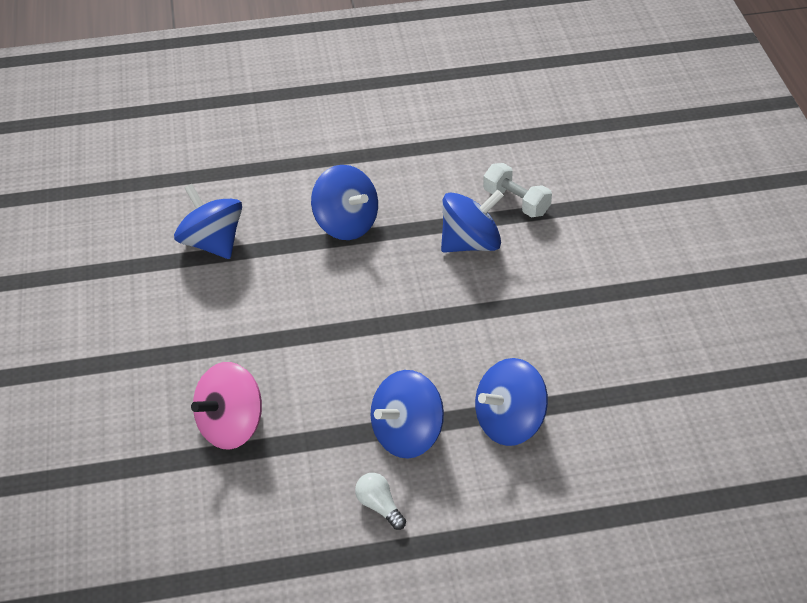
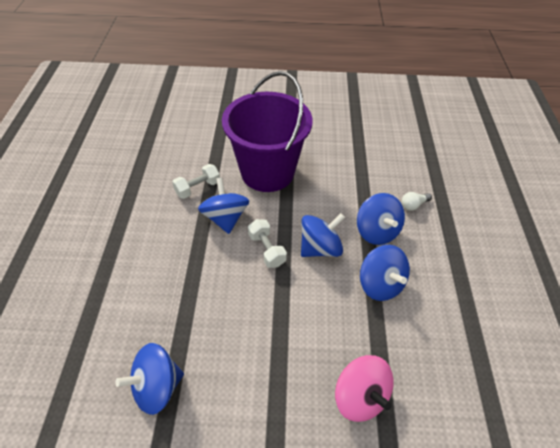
camera: 80 degrees left, 5 degrees up
(346, 224) = (177, 284): blue spinning top -> blue spinning top (320, 248)
(379, 506) = (436, 310): white light bulb -> white light bulb (413, 205)
(429, 298) = (267, 249): none -> white dumbbell
(584, 270) = (267, 172): none -> purple bucket

